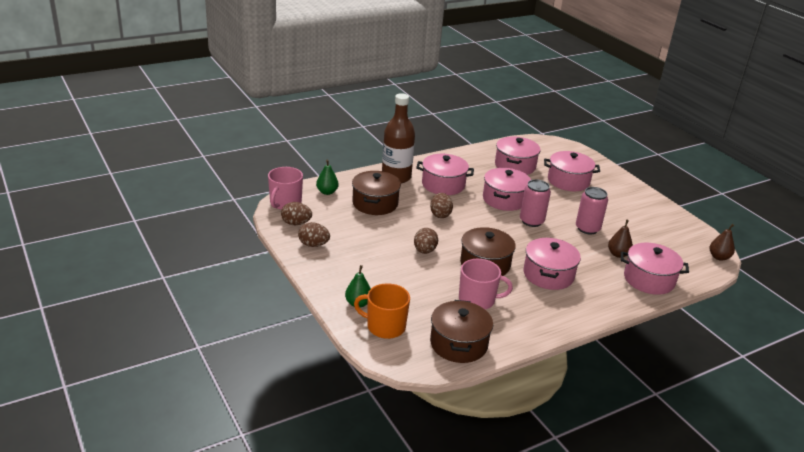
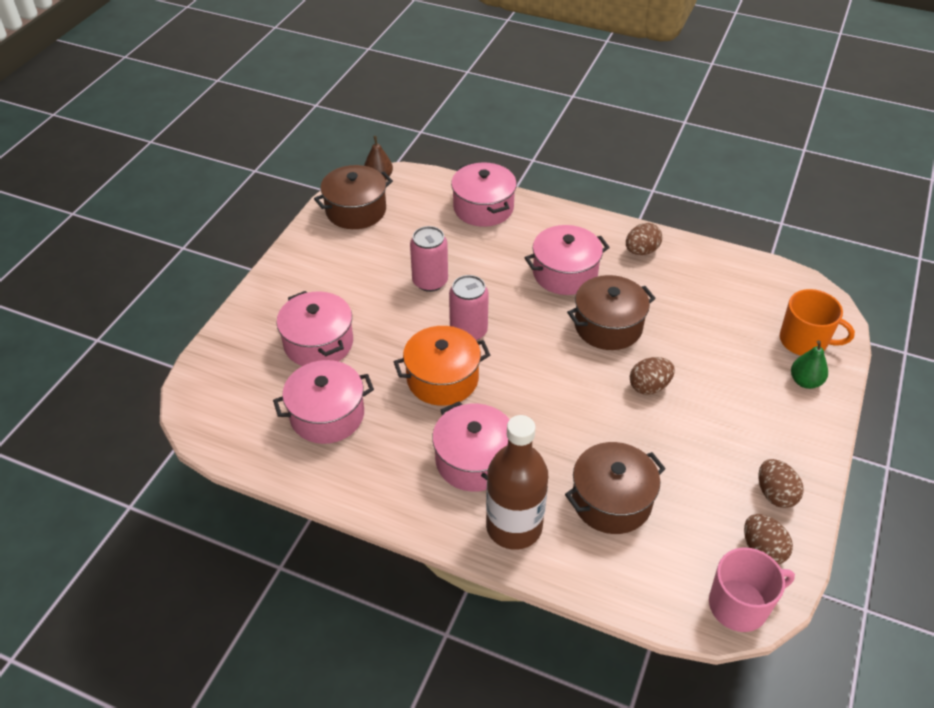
camera: 125 degrees left, 15 degrees up
(327, 192) = (652, 578): green pear -> none
(385, 326) = (804, 341): orange mug -> orange mug turned 45 degrees counterclockwise
(440, 214) = (555, 418): brown egg -> brown egg (641, 251)
(458, 344) = (752, 282): brown pot -> brown pot (356, 210)
(477, 300) = (675, 301): pink mug -> none
(504, 199) = (442, 379): pink pot -> orange pot
(618, 254) = (459, 241): brown pear -> none

